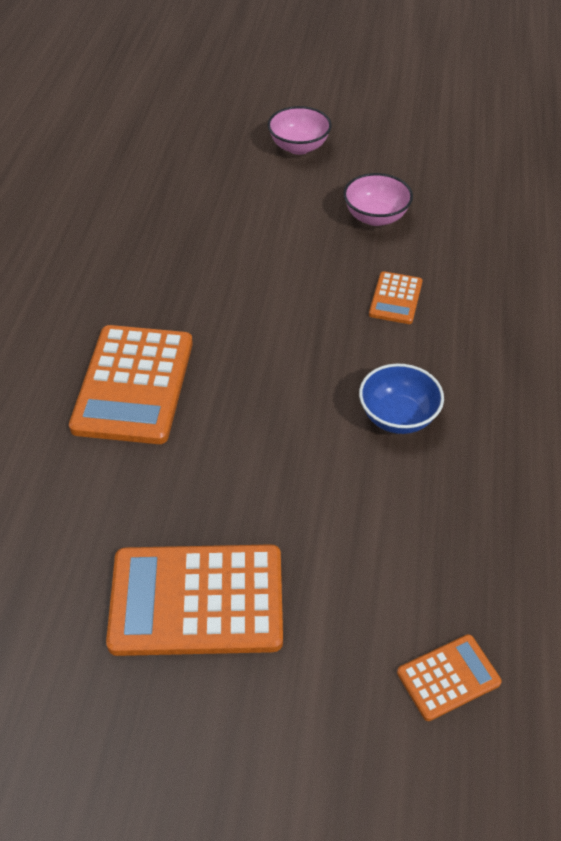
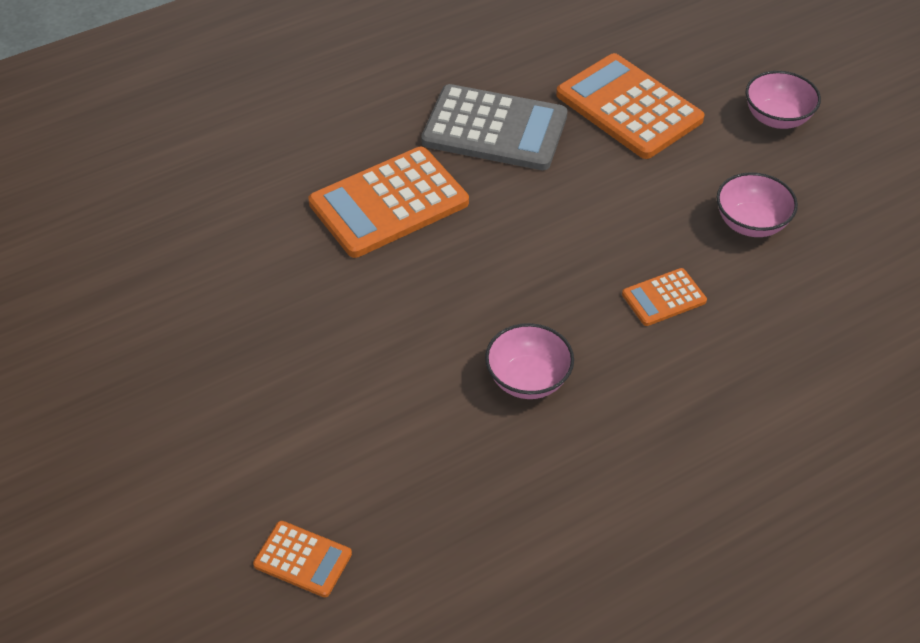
camera: 50 degrees right, 0 degrees up
(134, 278) = (494, 129): none -> grey calculator
(197, 600) = (234, 368): orange calculator -> orange calculator (629, 107)
(398, 417) = (528, 379): blue bowl -> pink bowl

